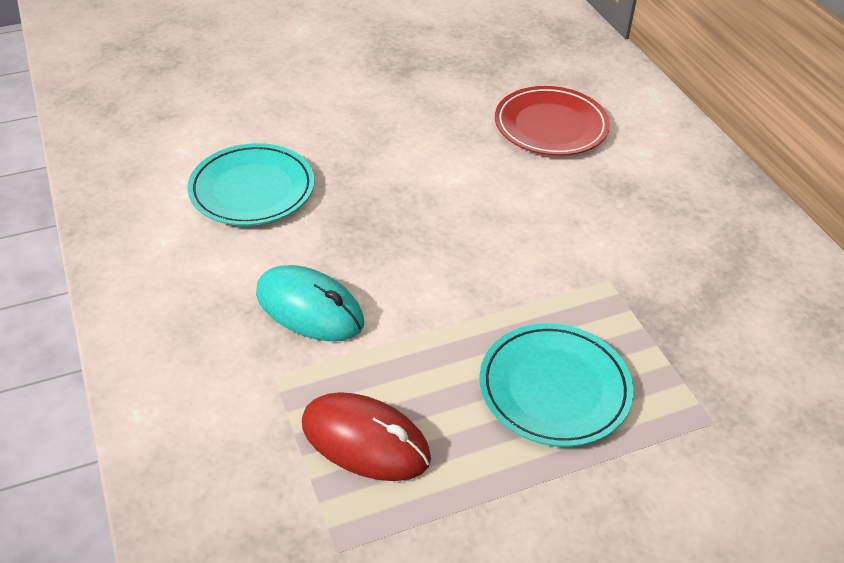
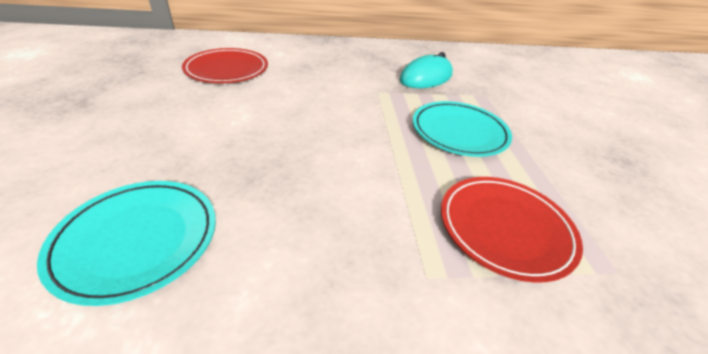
camera: 75 degrees left, 5 degrees down
(309, 308) = (347, 230): turquoise mouse -> turquoise mouse (426, 77)
(365, 440) = (505, 228): red mouse -> red plate

